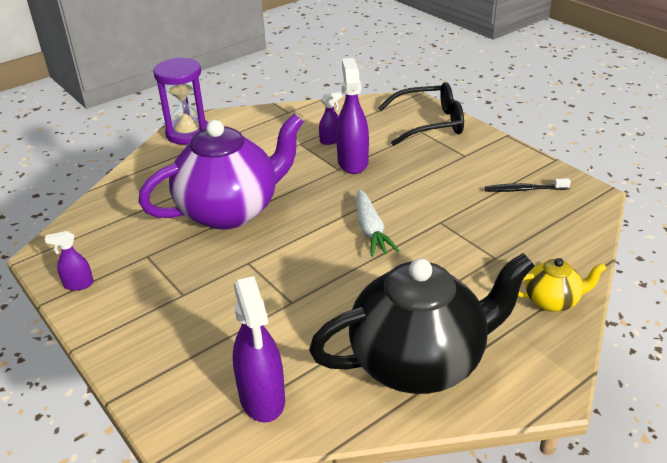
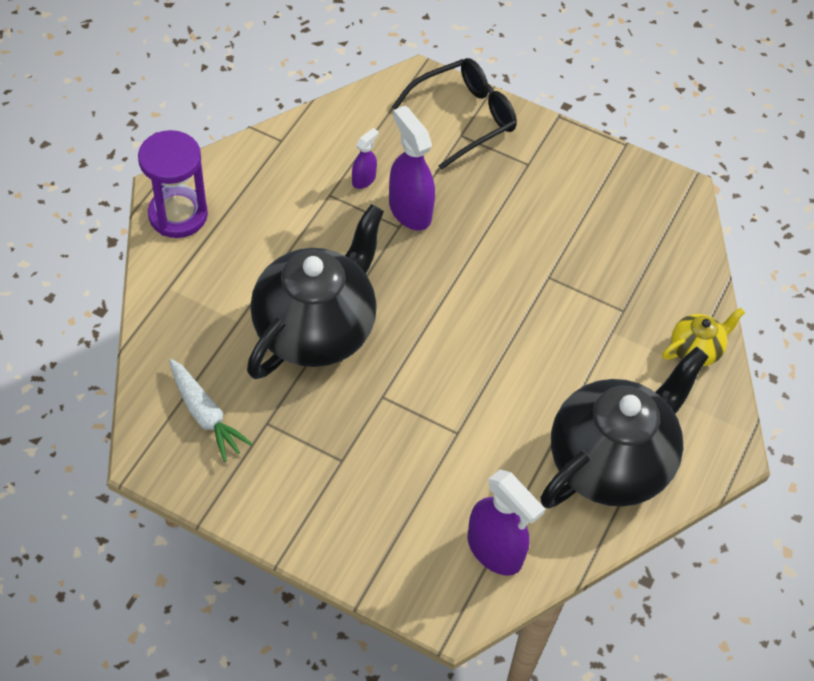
camera: 30 degrees left, 20 degrees up
(78, 284) = (220, 486): purple spray bottle -> none
(230, 211) = (316, 329): purple teapot -> black teapot
(371, 230) = (484, 311): white carrot -> white carrot (205, 414)
(524, 189) = (612, 202): black toothbrush -> none

